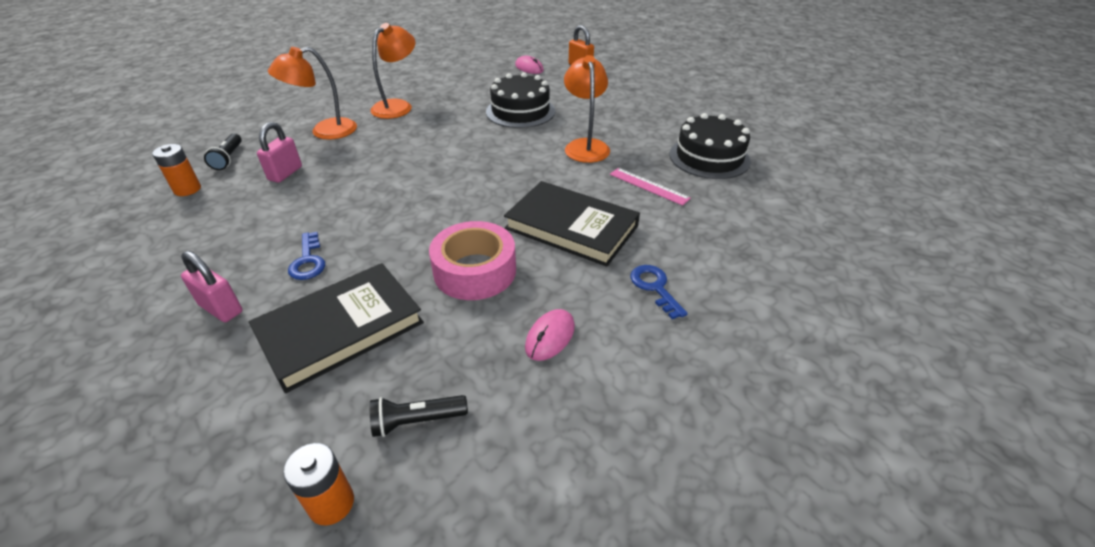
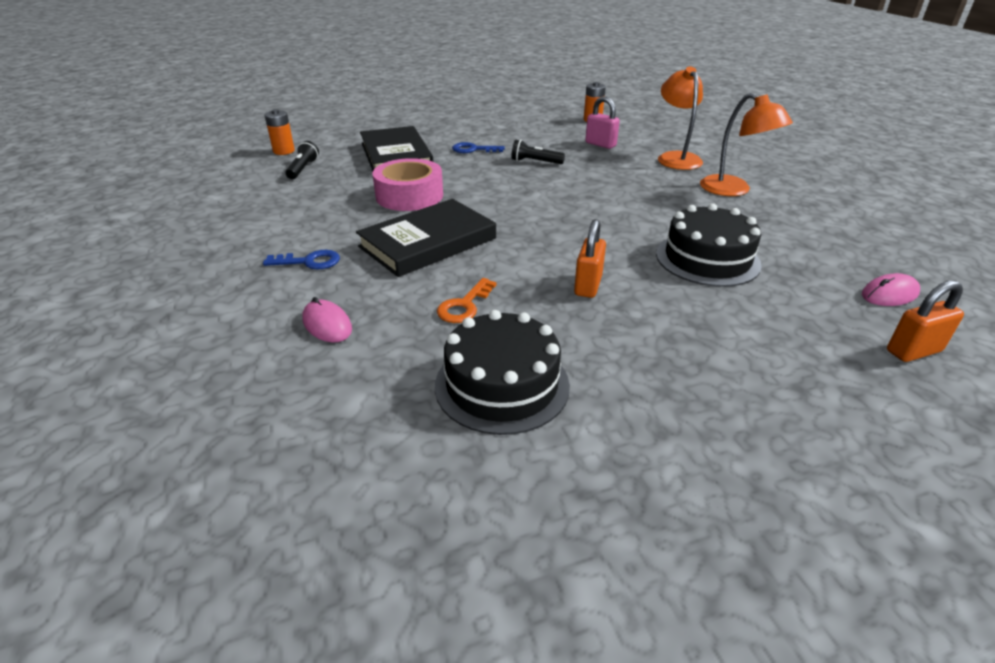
camera: 110 degrees right, 5 degrees down
(221, 309) = (446, 131): pink padlock -> none
(228, 158) = (636, 128): black flashlight -> black flashlight (535, 162)
(550, 337) = (314, 210): pink mouse -> pink mouse (327, 324)
(585, 146) = (588, 286): orange lamp -> orange padlock
(648, 186) = (464, 306): pink ruler -> orange key

